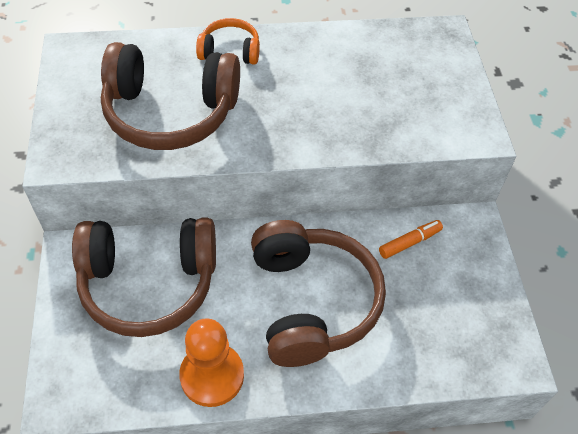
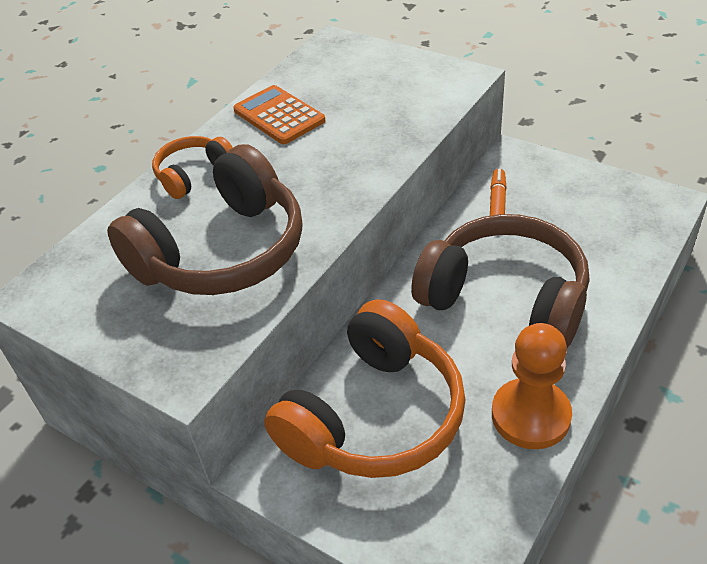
camera: 45 degrees left, 10 degrees down
(149, 283) = (373, 416): brown headphones -> orange headphones
(329, 55) = (279, 116): none -> orange calculator

